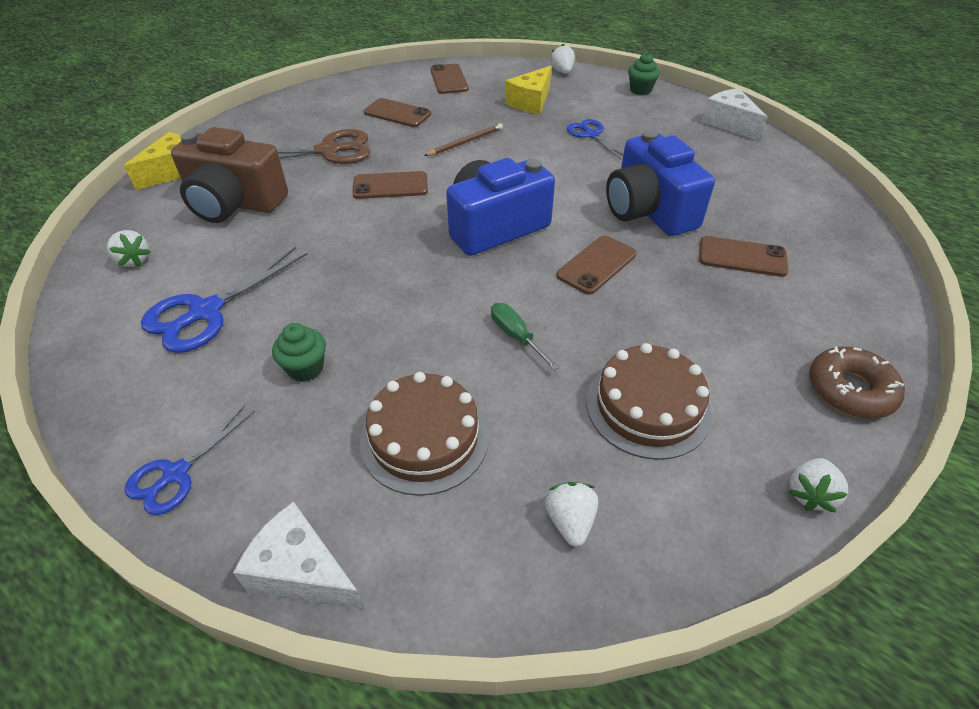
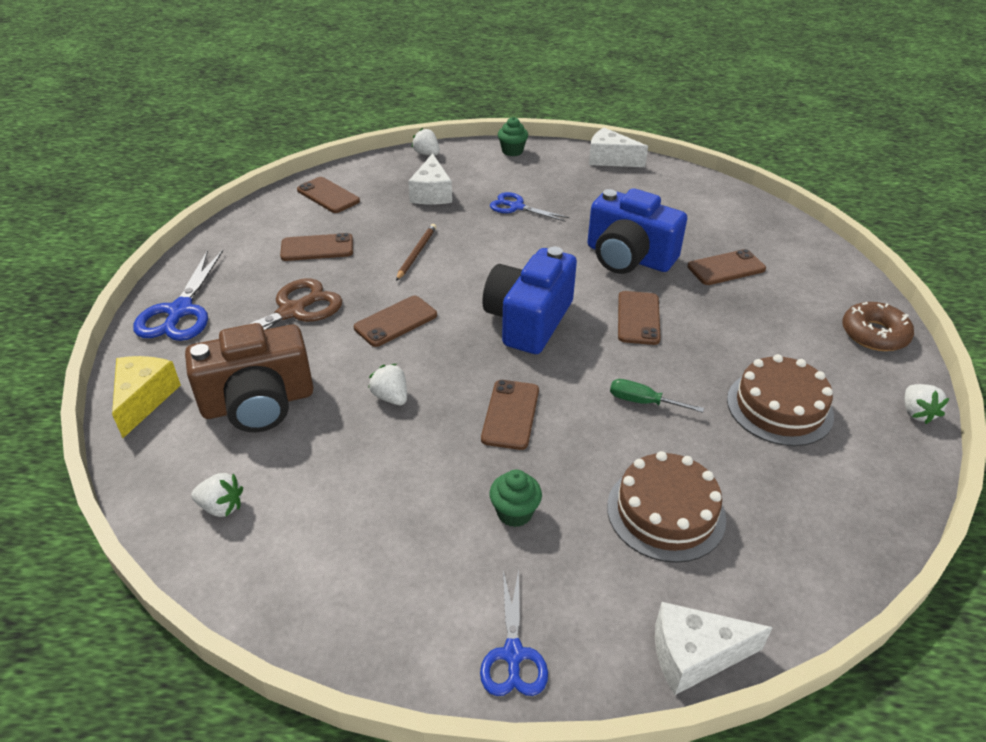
camera: 35 degrees left, 5 degrees down
(206, 312) = (363, 514): blue scissors -> blue scissors (180, 311)
(392, 292) = (510, 414): none -> brown phone
(531, 102) = (431, 193): yellow cheese -> white cheese
(570, 521) = (815, 510): white strawberry -> white strawberry (391, 397)

